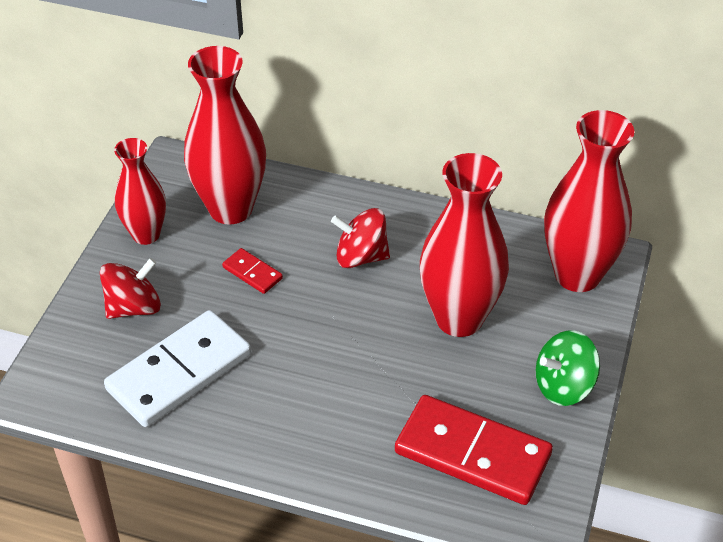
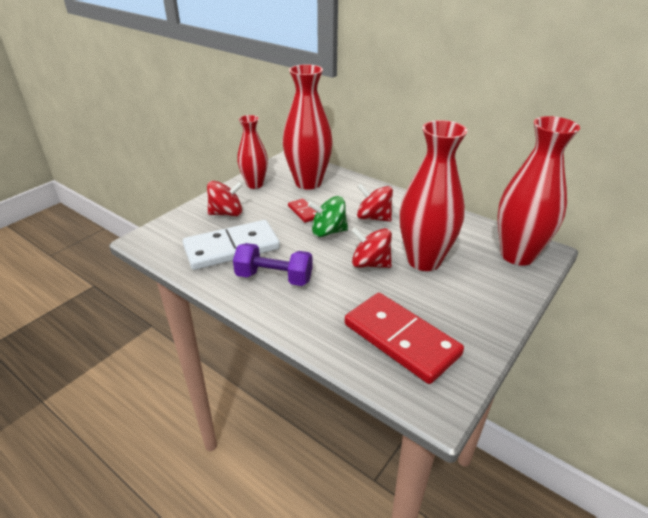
camera: 20 degrees right, 10 degrees down
(268, 406) = (274, 278): none -> purple dumbbell
(389, 344) = (370, 264): none -> red spinning top
(563, 386) = (486, 315): green spinning top -> green spinning top (328, 231)

